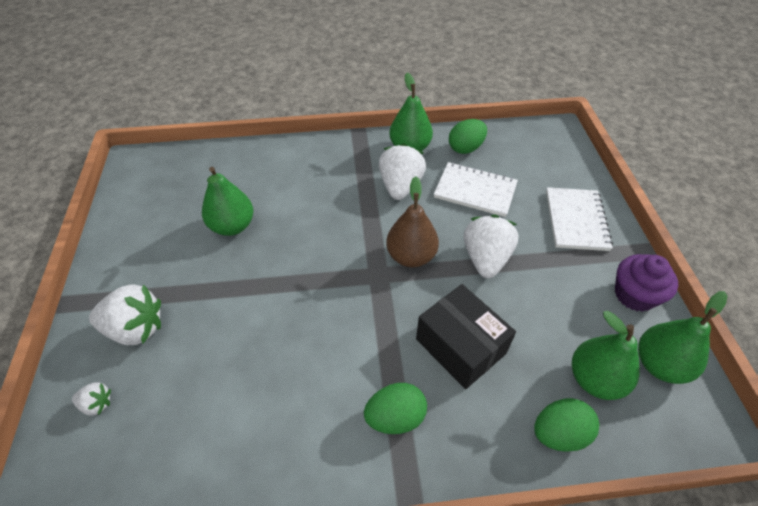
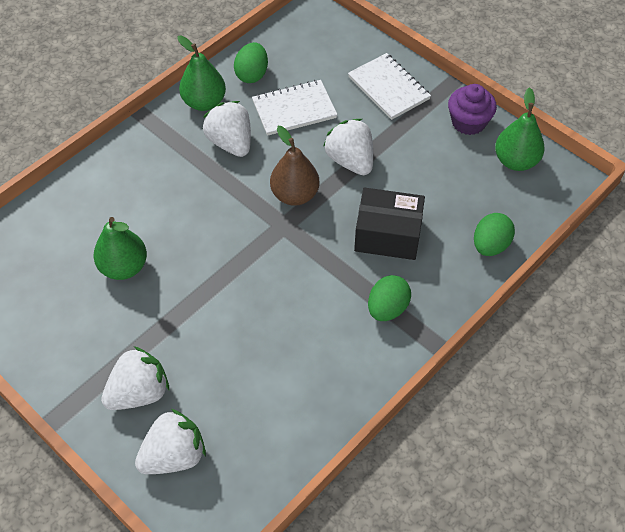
camera: 40 degrees left, 5 degrees up
(97, 404) = (174, 455): white strawberry -> white strawberry, size x2.05
(595, 379) = (486, 197): green pear -> none

